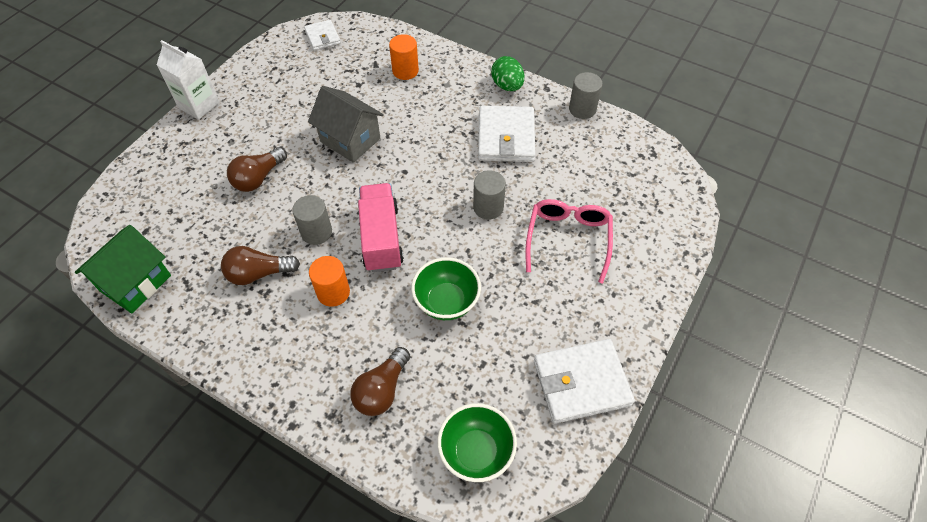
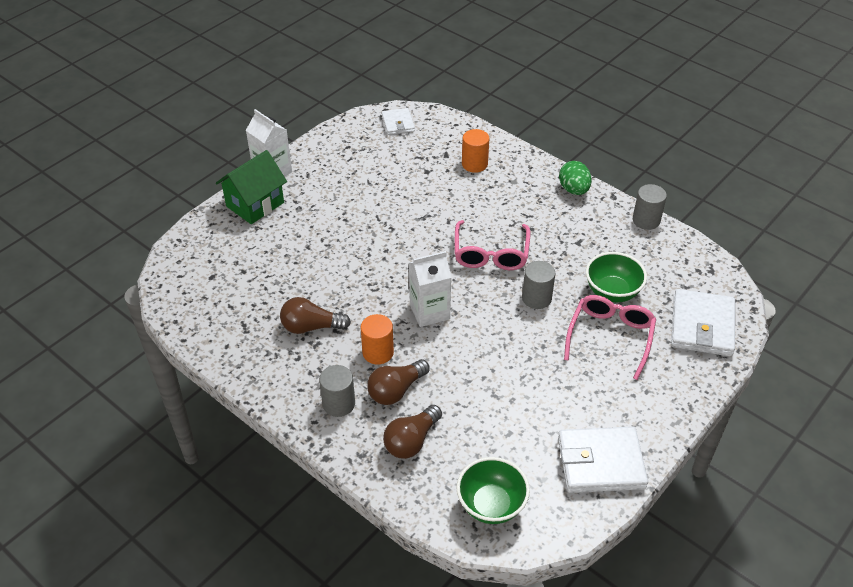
camera: 10 degrees right, 10 degrees down
(135, 283) = (199, 320): green house -> green house (255, 204)
(258, 178) = (321, 244): brown light bulb -> brown light bulb (396, 390)
(316, 232) = (369, 298): grey cylinder -> grey cylinder (339, 404)
(350, 140) = (412, 221): grey house -> none
(381, 238) = (429, 312): pink truck -> white carton
(435, 164) = (491, 253): none -> pink glasses
(446, 302) = (483, 375): green bowl -> green bowl (612, 292)
(506, 137) = (564, 237): white wallet -> white wallet (702, 326)

